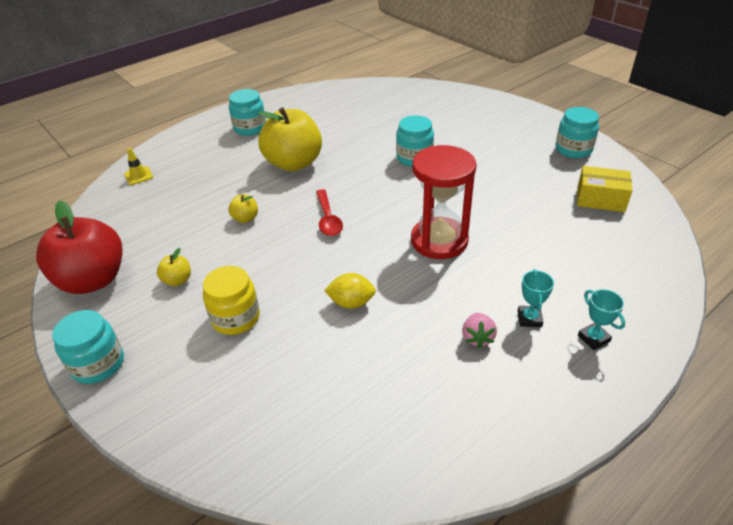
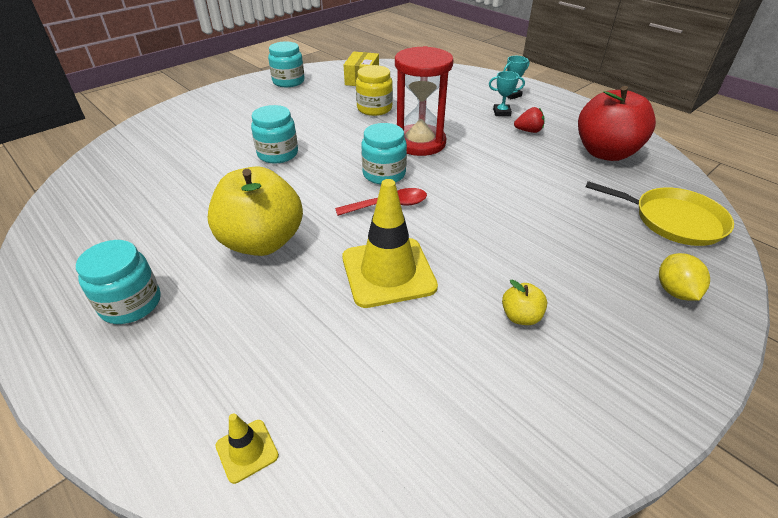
camera: 95 degrees left, 0 degrees up
(93, 280) = (550, 423): red apple -> red apple (605, 153)
(98, 364) = (683, 360): turquoise jar -> turquoise jar (384, 174)
(236, 318) = (561, 254): yellow jar -> yellow jar (374, 108)
(245, 218) = (388, 272): yellow apple -> yellow traffic cone
(263, 431) = (673, 220): none -> yellow pan
(351, 303) = (513, 185): yellow lemon -> yellow lemon (675, 291)
(477, 338) = (528, 131): pink strawberry -> red strawberry

